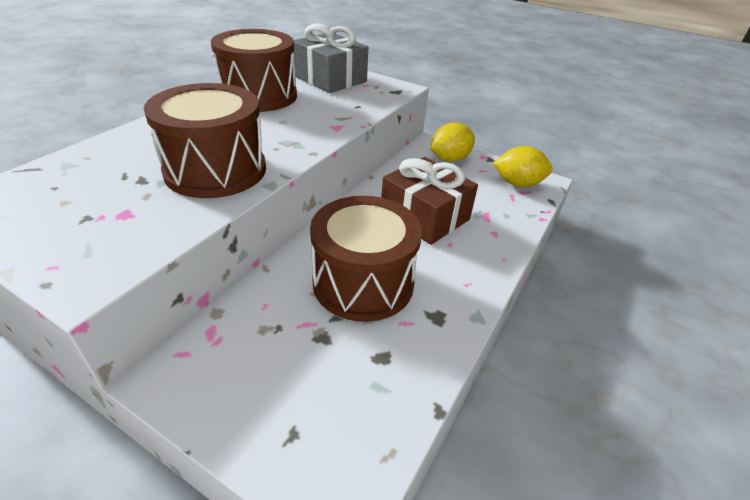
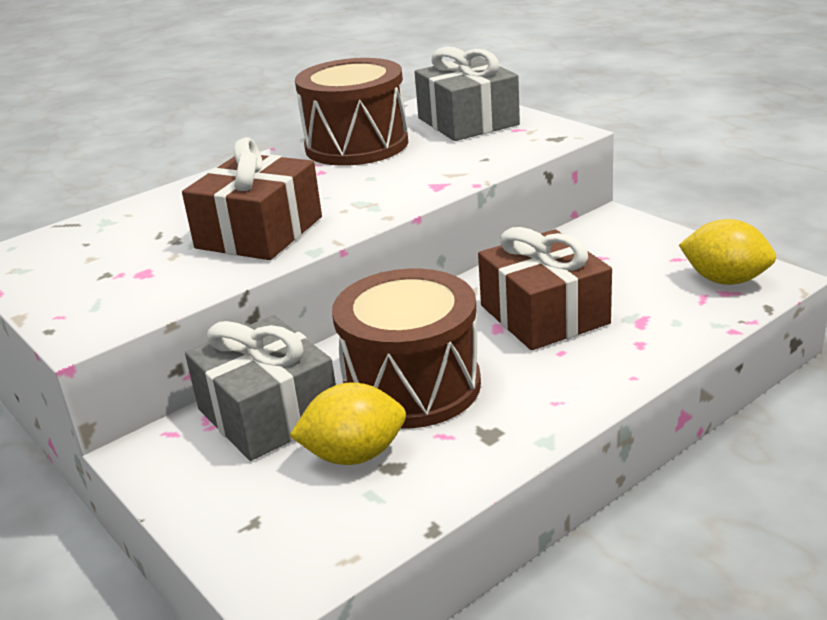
camera: 25 degrees right, 10 degrees down
(215, 170) = (259, 232): brown drum -> brown gift
(261, 322) = (268, 413): none -> grey gift
(449, 159) = (631, 240): yellow lemon -> yellow lemon (354, 455)

